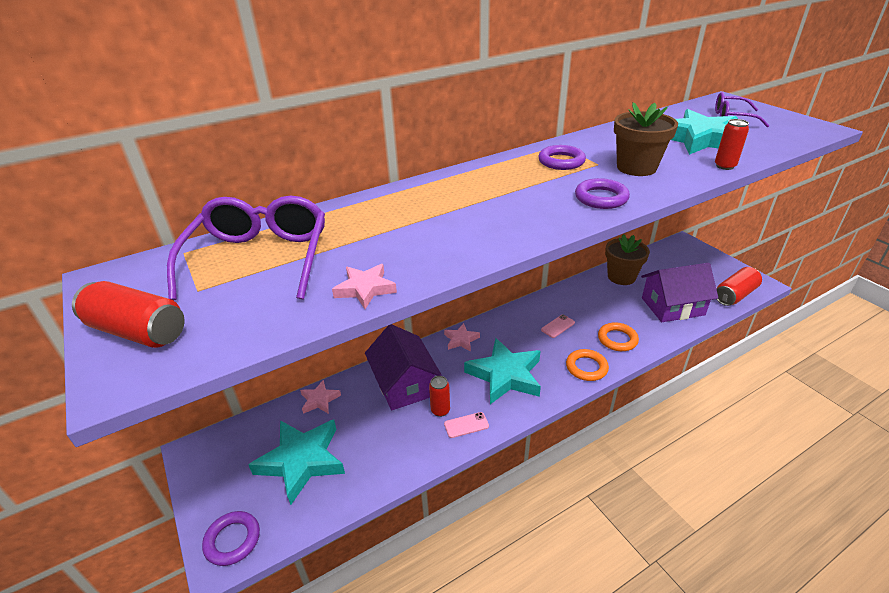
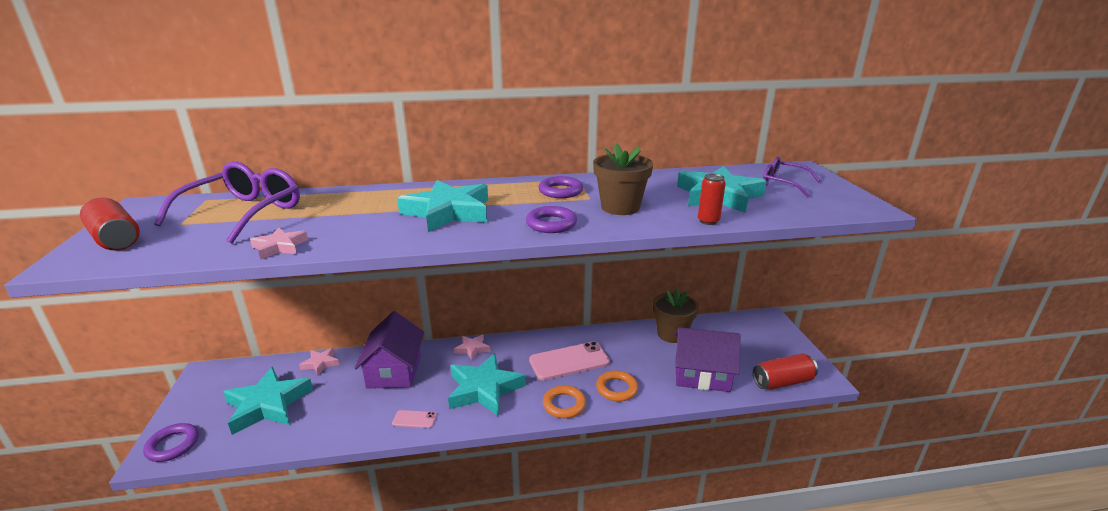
camera: 20 degrees right, 10 degrees down
(440, 410) = (404, 401): red can -> none
(486, 207) = (448, 212): none -> turquoise star
(558, 326) = (569, 361): pink phone -> pink phone, size x2.11

